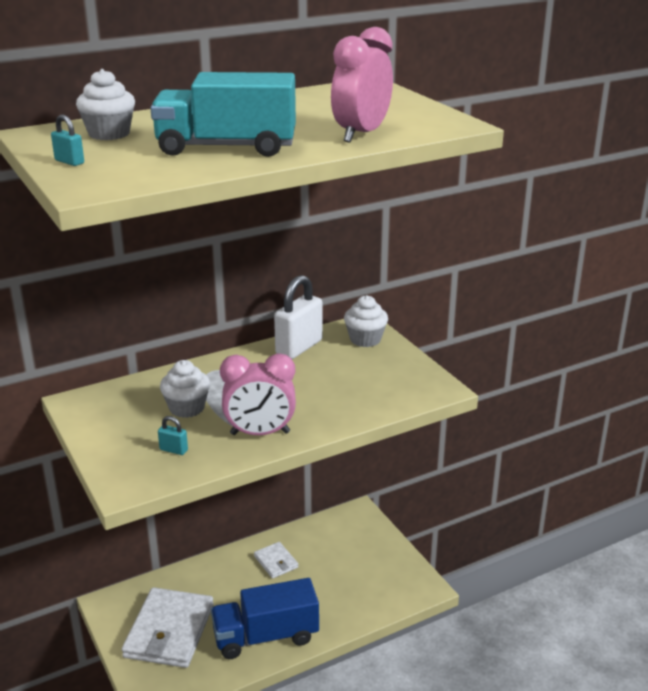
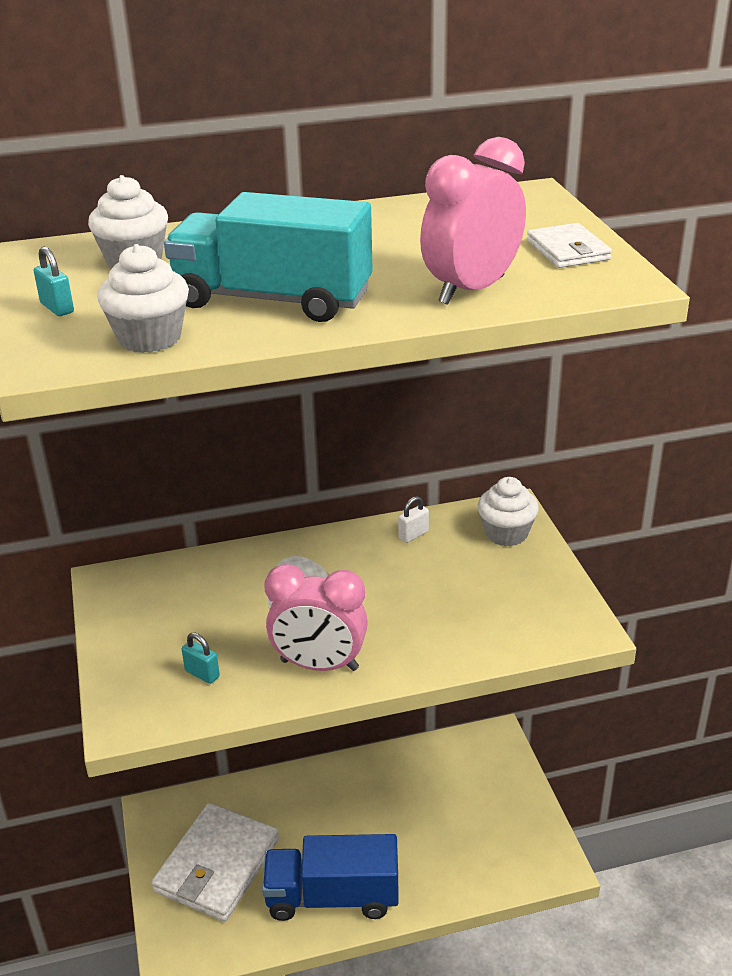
camera: 15 degrees right, 5 degrees up
(187, 408) = (239, 610): white cupcake -> white cupcake (150, 338)
(276, 562) = (372, 791): white wallet -> white wallet (568, 250)
(299, 347) = (413, 535): white padlock -> white padlock, size x0.44

